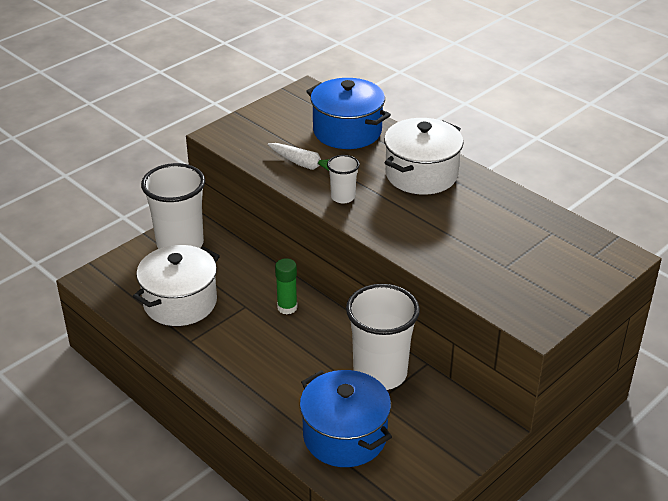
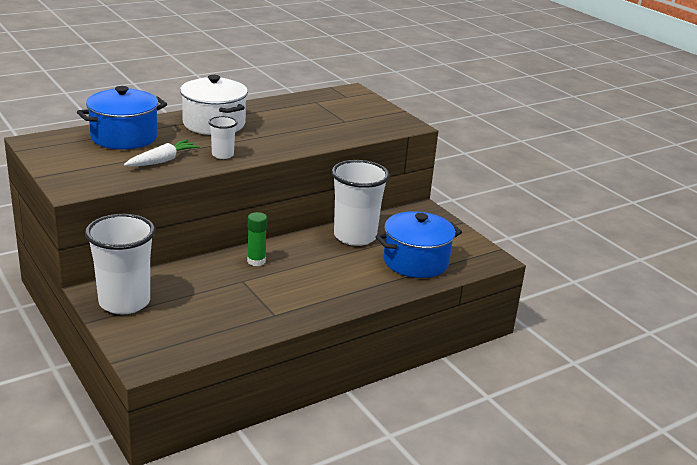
camera: 80 degrees left, 10 degrees down
(180, 302) = (217, 313): white pot -> none

